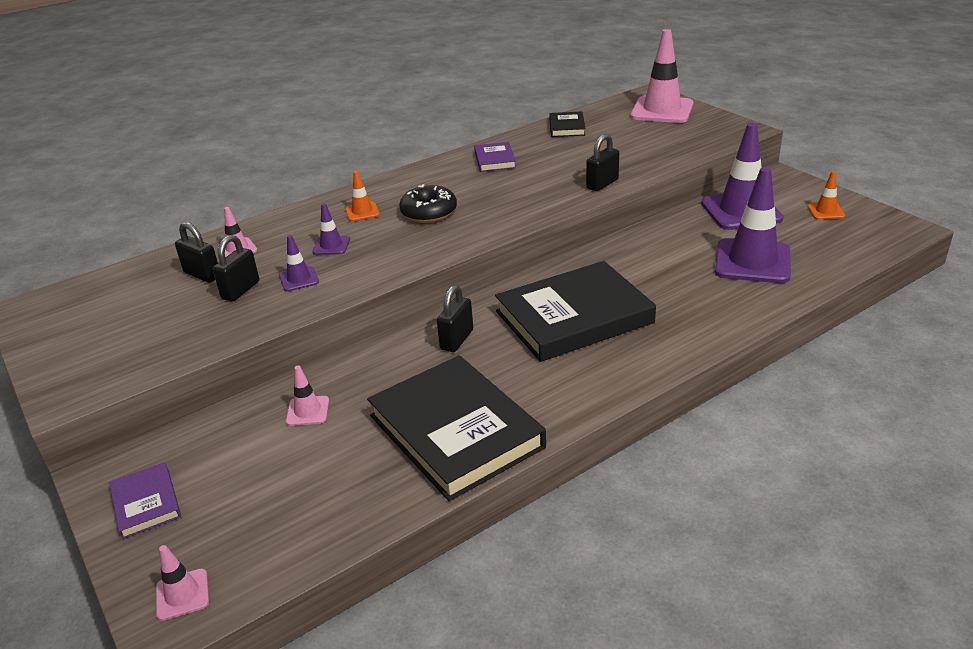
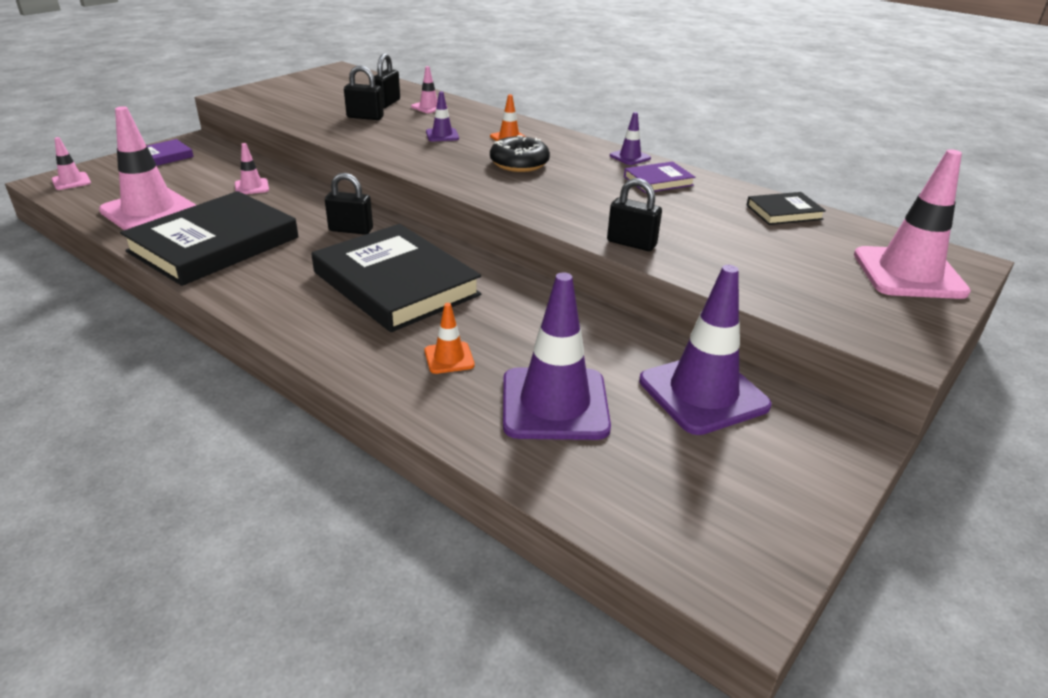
camera: 70 degrees right, 0 degrees up
(299, 279) = (384, 132): purple traffic cone -> purple traffic cone (630, 157)
(336, 495) = (149, 211): none -> pink traffic cone
(825, 211) = (754, 484): orange traffic cone -> orange traffic cone (449, 358)

